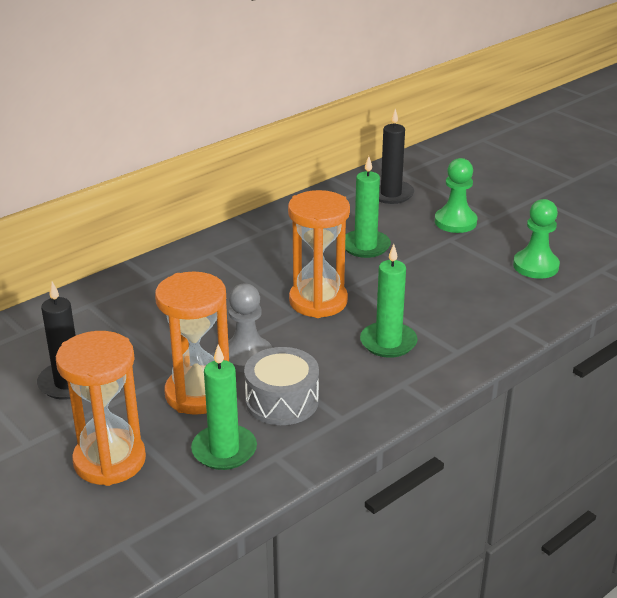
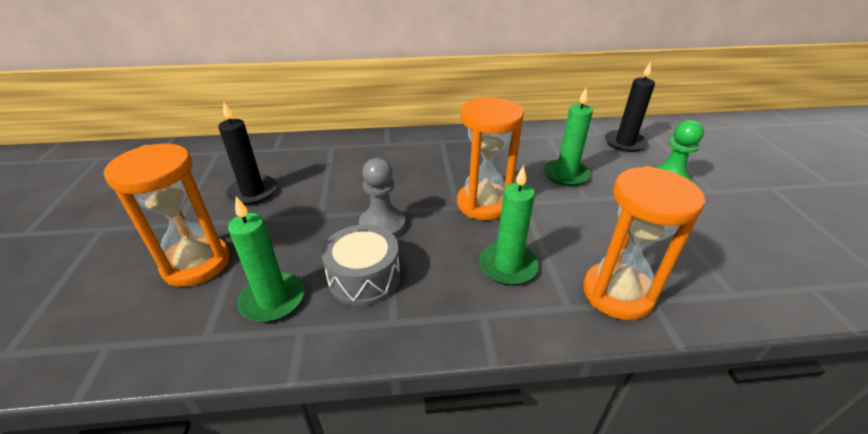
camera: 35 degrees right, 5 degrees up
(198, 394) = (314, 239): orange hourglass -> orange hourglass (617, 293)
(535, 266) = (727, 253): green pawn -> none

